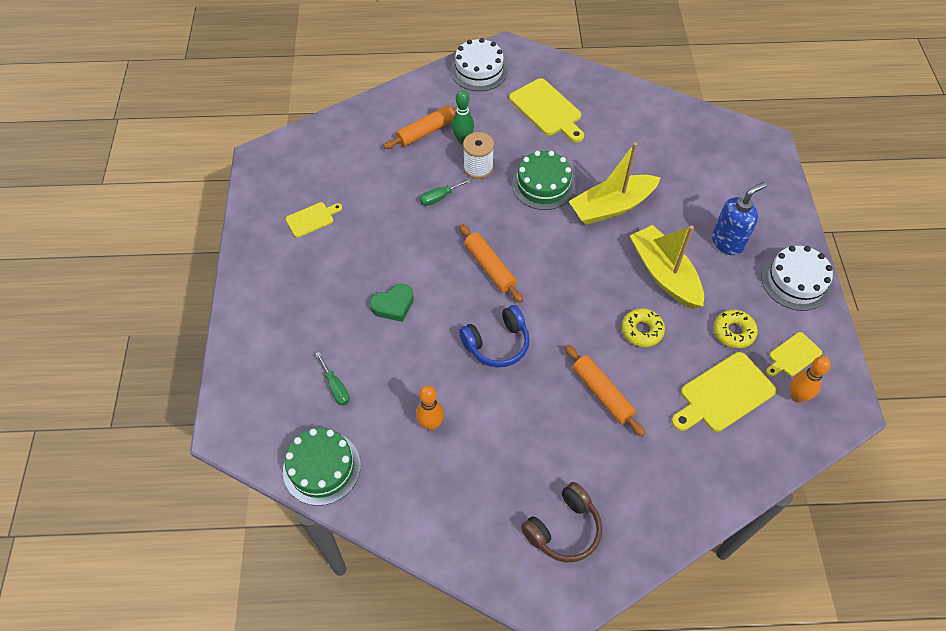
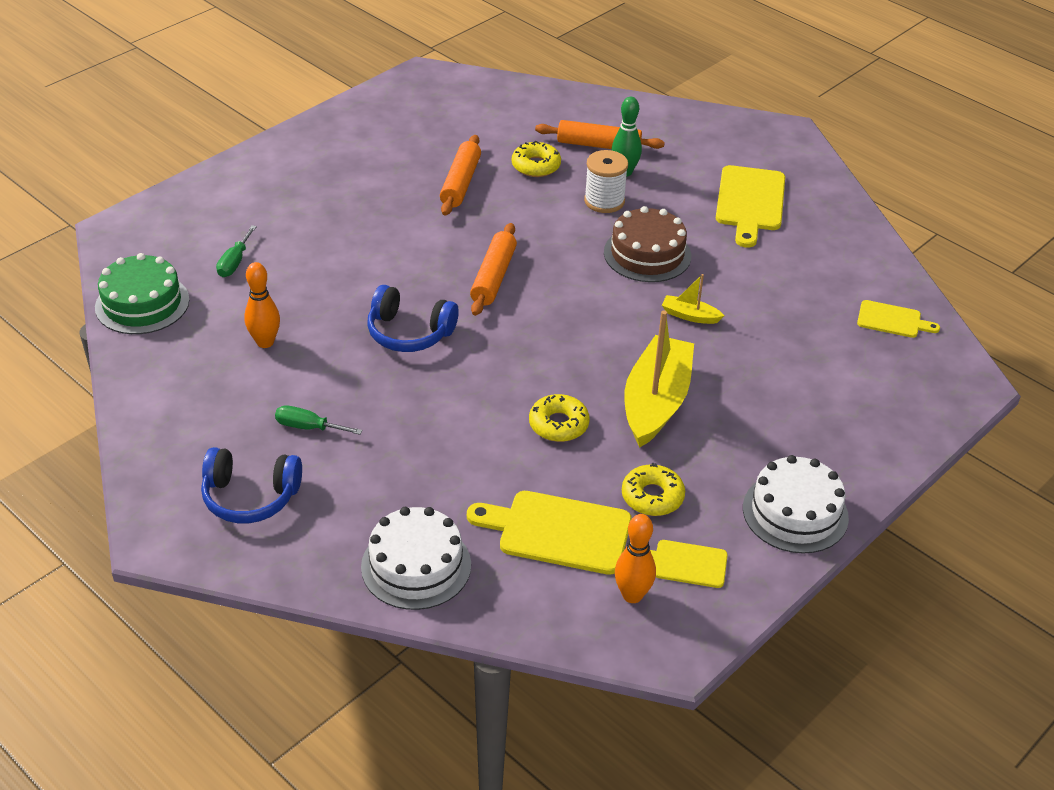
camera: 45 degrees right, 15 degrees down
(312, 219) = (397, 142): yellow cutting board -> yellow cutting board (892, 320)
(393, 305) = (367, 244): green heart -> none
(412, 173) = (536, 166): none -> yellow donut
(439, 197) = (531, 199): green screwdriver -> green screwdriver (308, 427)
(479, 71) = (728, 132): white cake -> white cake (416, 566)
(543, 185) = (647, 254): green cake -> brown cake
(563, 529) = (250, 497): brown headphones -> blue headphones
(602, 393) = (442, 438): orange rolling pin -> orange rolling pin (461, 183)
(611, 207) = (690, 316): yellow boat -> yellow boat, size x0.45
(727, 242) = (771, 428): blue soap dispenser -> none

